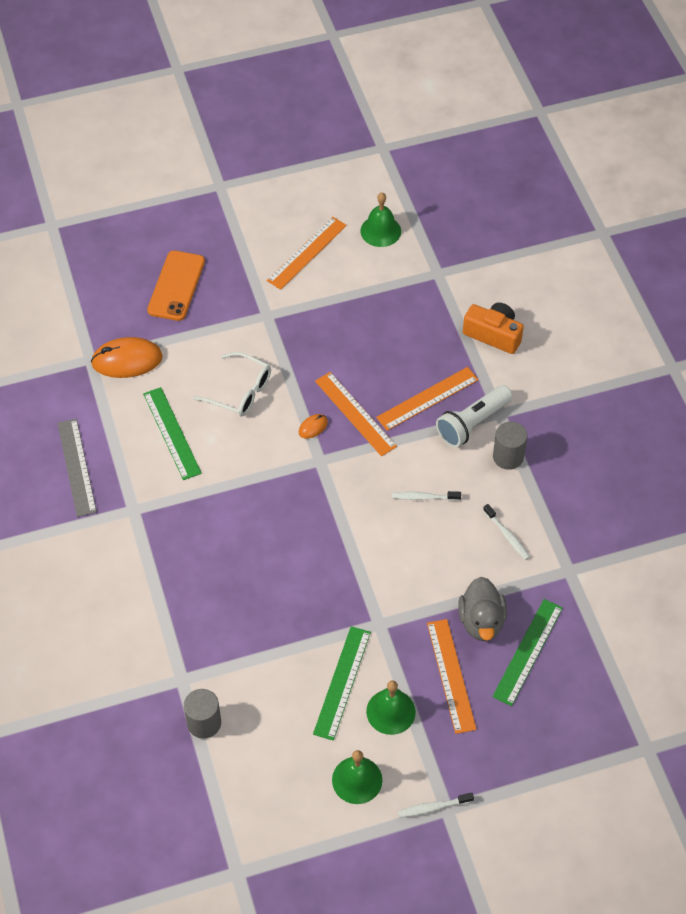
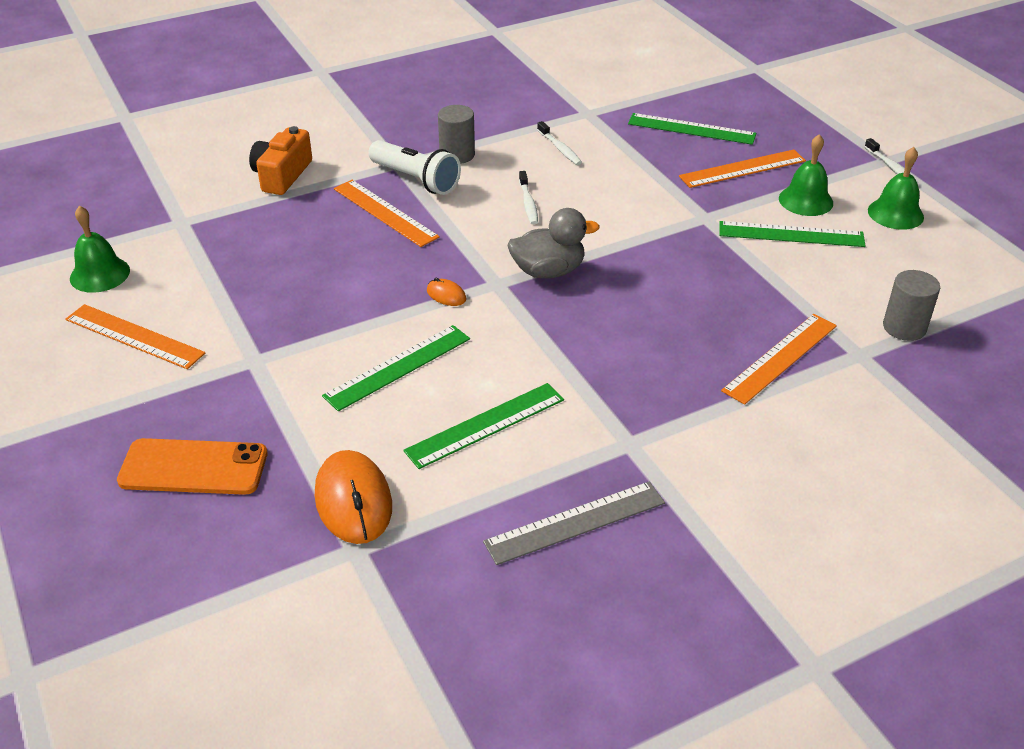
camera: 100 degrees left, 15 degrees down
(240, 391) = (398, 367): white glasses -> green ruler
(355, 414) = (418, 263): orange ruler -> orange ruler (780, 358)
(481, 621) = (670, 156): grey duck -> grey duck (548, 271)
(507, 536) = (560, 148): white toothbrush -> white toothbrush turned 105 degrees clockwise

